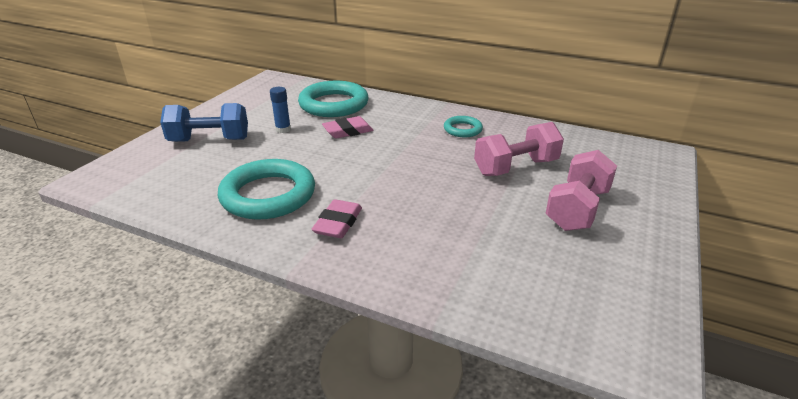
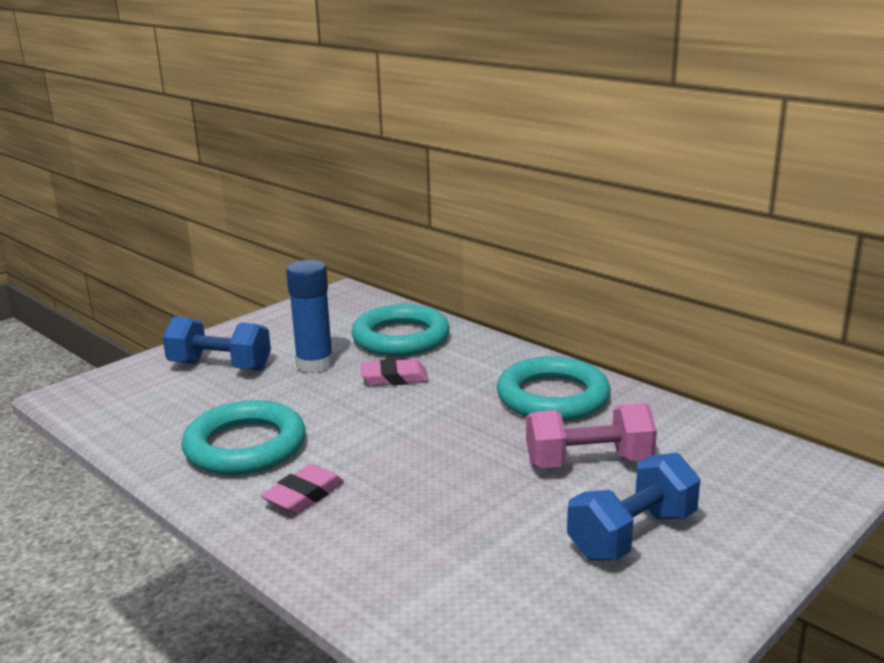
camera: 20 degrees right, 10 degrees down
(283, 129) = (315, 364): blue glue stick -> blue glue stick, size x1.82
(462, 129) = (553, 397): turquoise ring -> turquoise ring, size x1.97
(577, 209) = (632, 535): pink dumbbell -> blue dumbbell

